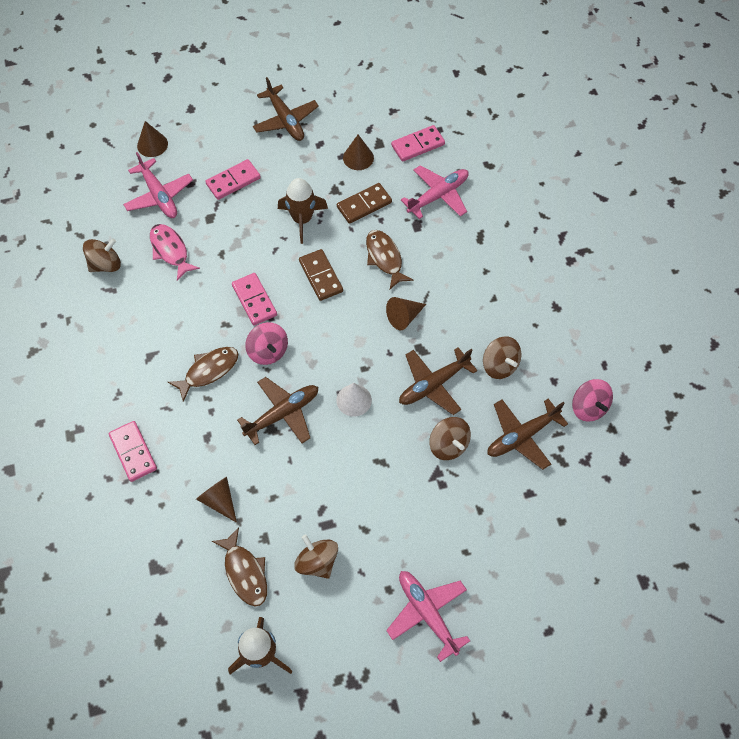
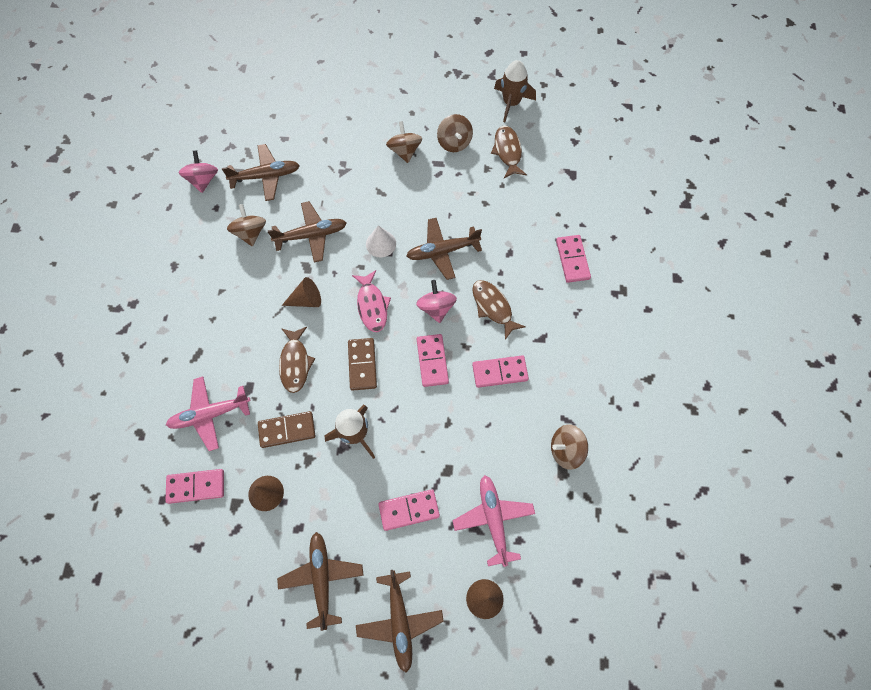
camera: 160 degrees left, 5 degrees up
(170, 250) = (497, 444): pink fish -> pink fish (372, 305)
(184, 311) = (499, 372): none -> pink domino
(208, 371) = (493, 307): brown fish -> brown fish turned 75 degrees clockwise
(215, 114) = (399, 621): none -> brown plane
(219, 500) = (512, 203): brown cone -> none
(427, 613) = (392, 92): pink plane -> none
(448, 445) = (324, 187): brown spinning top -> brown spinning top (404, 151)

